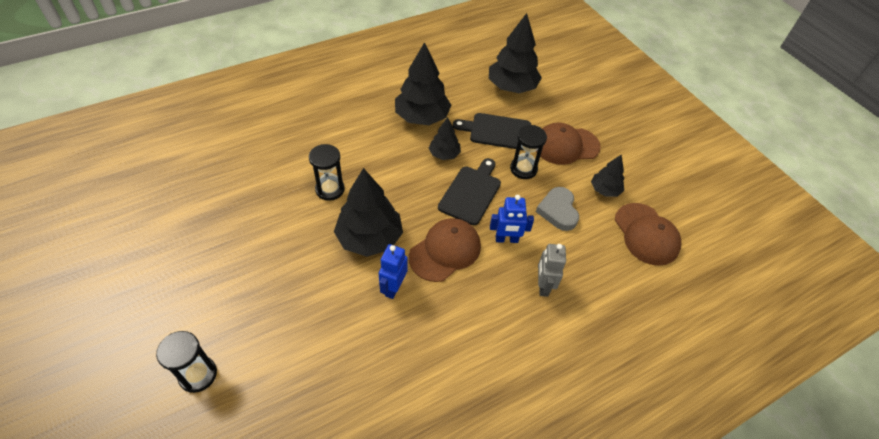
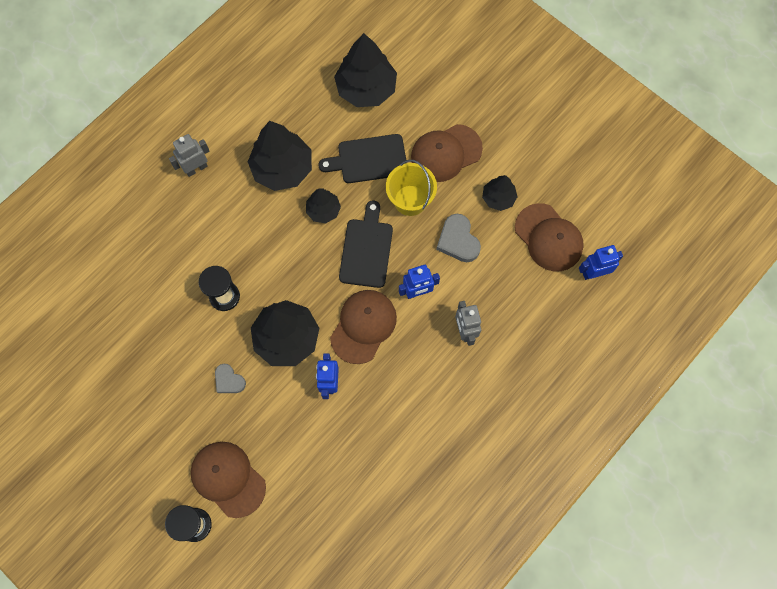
camera: 15 degrees left, 20 degrees up
(254, 342) = (228, 479): none -> brown cap
(300, 255) = (229, 380): none -> grey heart
(352, 98) = (196, 168): none -> grey robot
(523, 169) = (410, 200): black hourglass -> yellow bucket
(686, 276) = (594, 273): none -> blue robot

